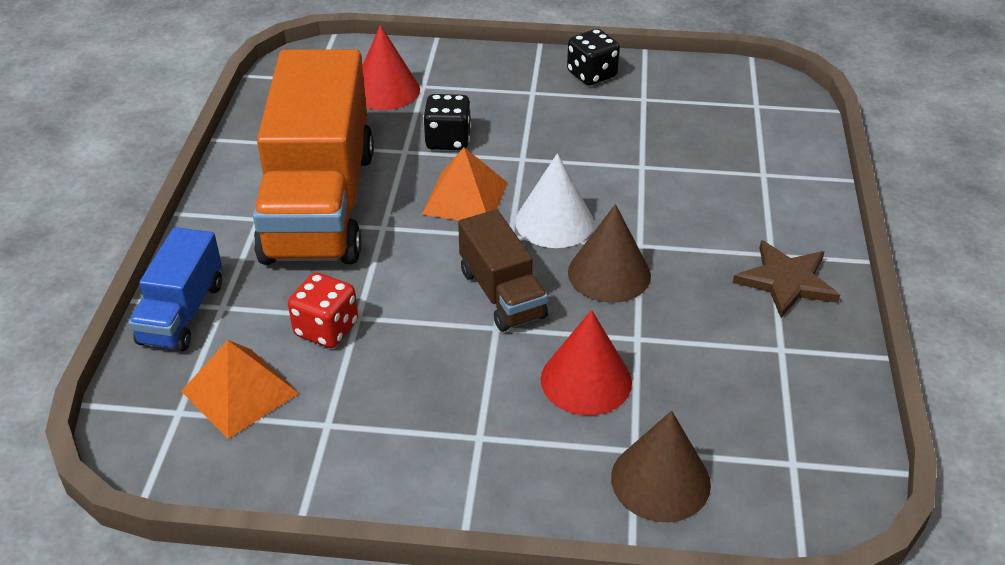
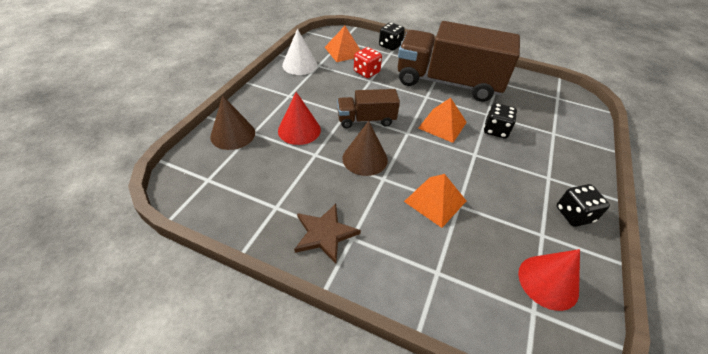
camera: 105 degrees right, 5 degrees up
(182, 313) = (390, 45): blue truck -> black dice
(320, 204) = (448, 83): orange truck -> brown truck
(385, 90) = (547, 118): red cone -> red cone (548, 282)
(554, 222) = (413, 151): white cone -> white cone (300, 65)
(650, 187) = (435, 201): none -> orange pyramid

